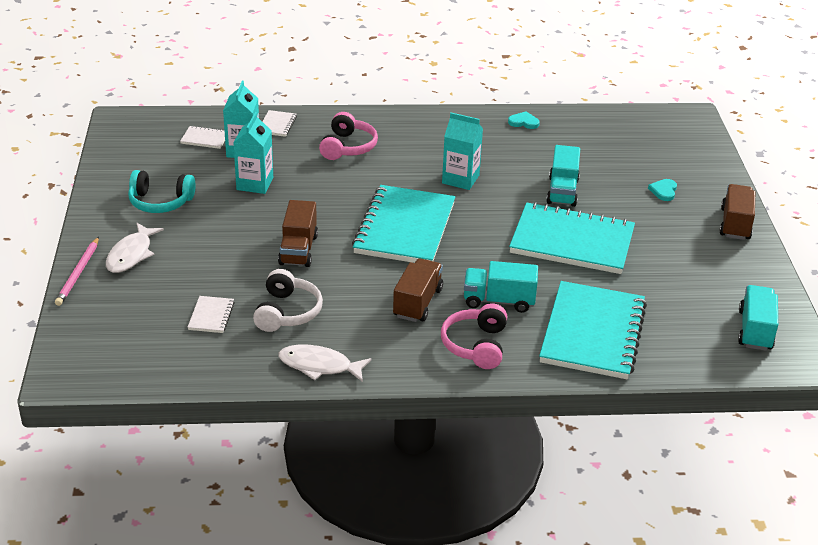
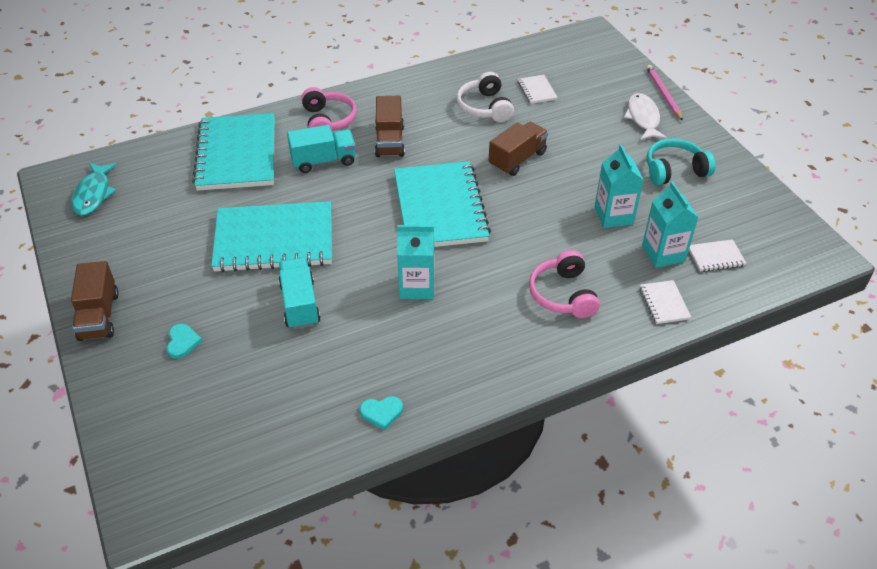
camera: 160 degrees right, 10 degrees up
(298, 250) = (517, 159): brown truck -> brown truck turned 60 degrees clockwise
(319, 366) = (434, 78): white fish -> none
(755, 330) = (93, 194): turquoise truck -> turquoise fish

